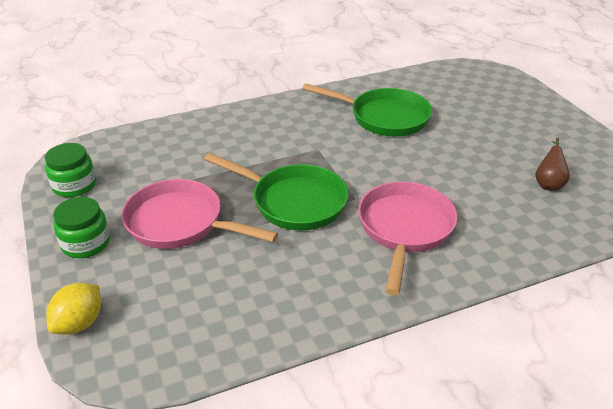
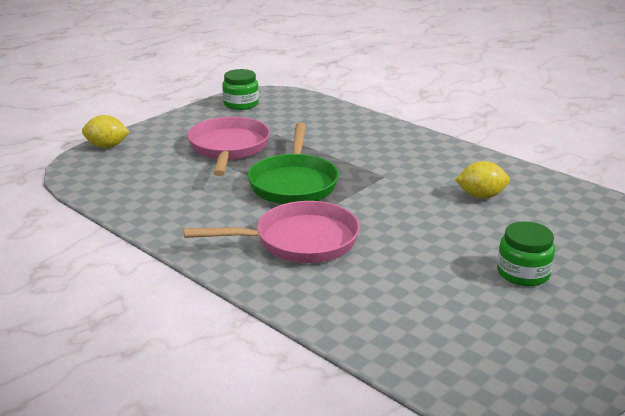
camera: 65 degrees right, 10 degrees down
(86, 243) = (183, 126): green jar -> green jar (523, 273)
(384, 117) = (481, 196): green pan -> yellow lemon
(548, 184) = (463, 316): brown pear -> none

